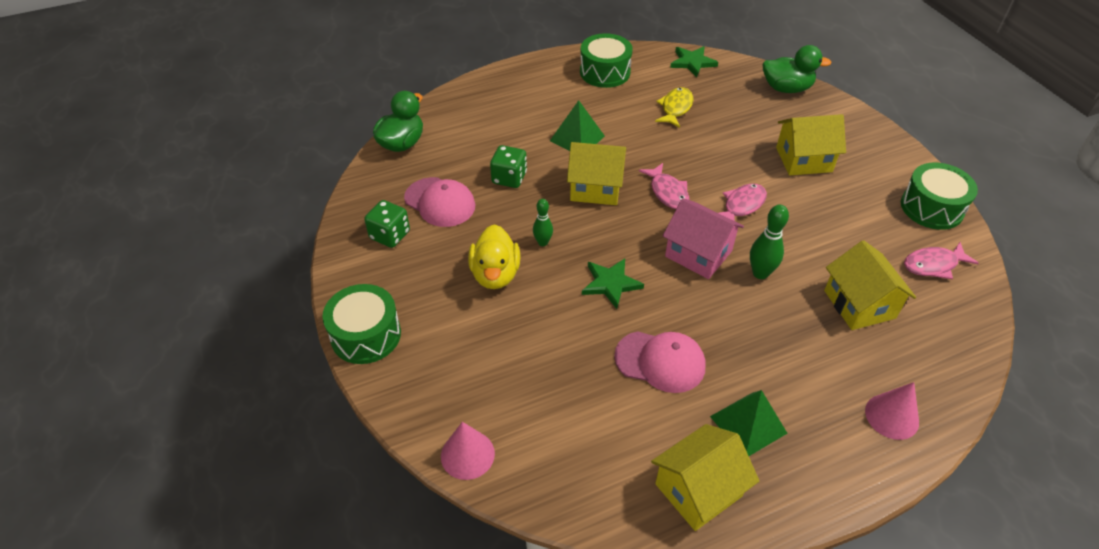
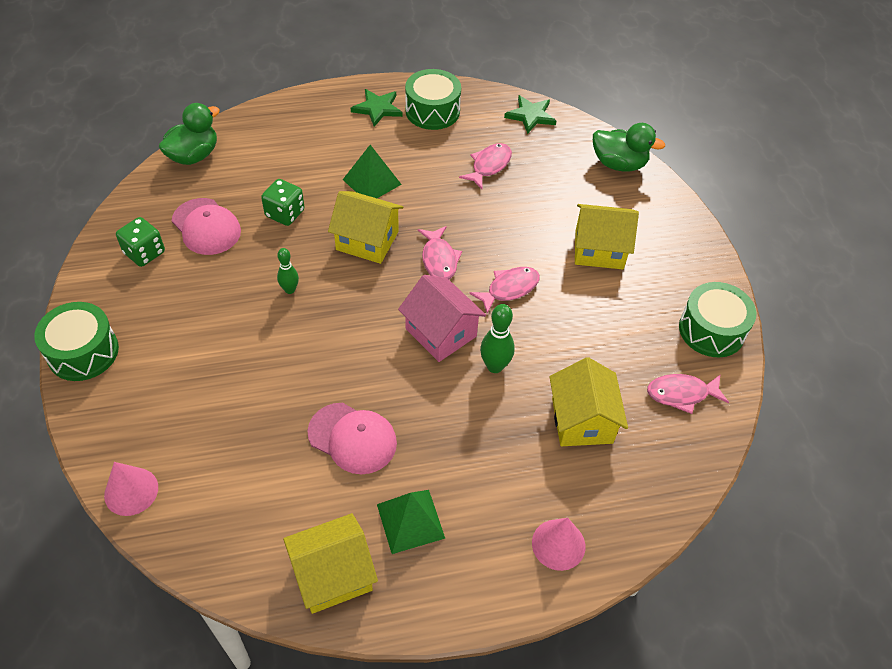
camera: 10 degrees right, 5 degrees up
(495, 274) = (229, 314): yellow duck -> none
(610, 283) = (338, 347): green star -> green star (377, 108)
(675, 108) = (489, 166): yellow fish -> pink fish

